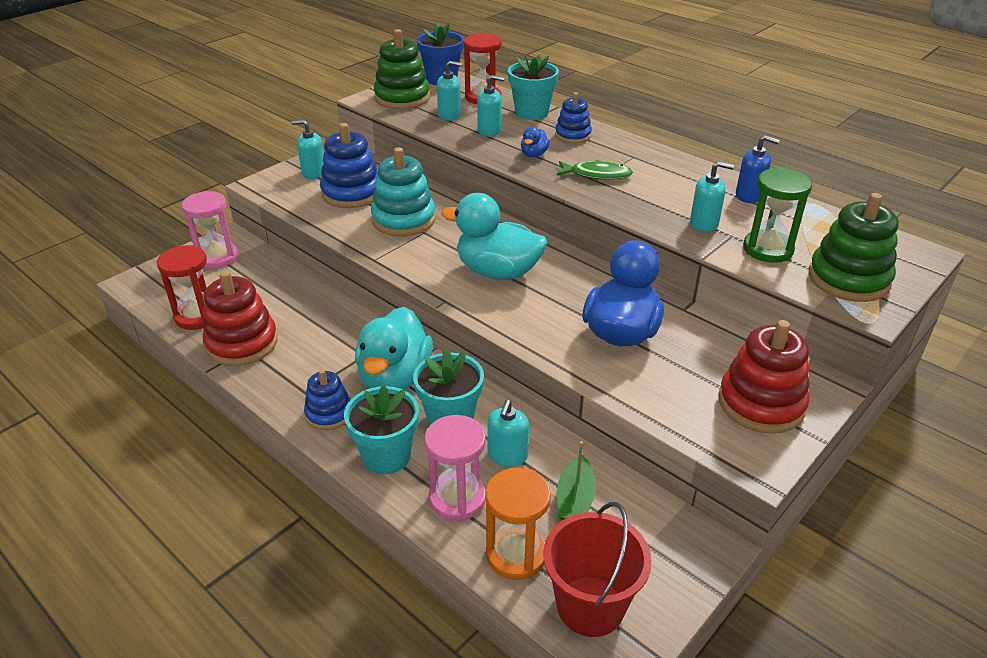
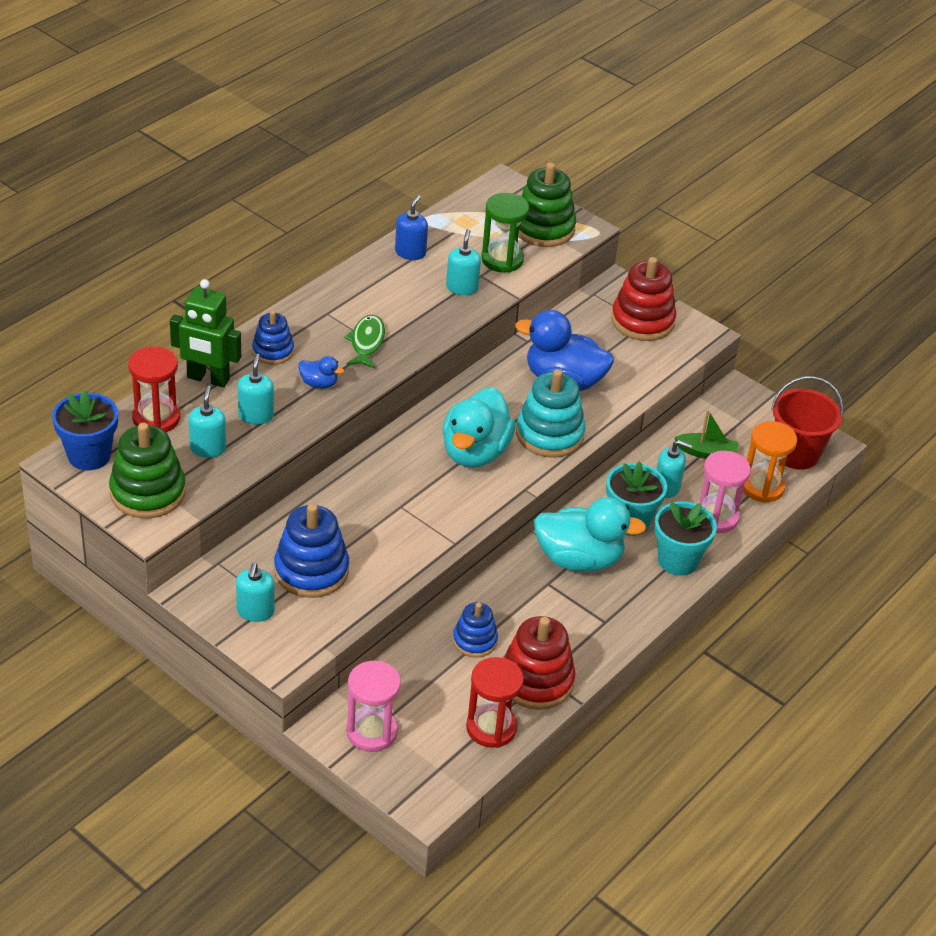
camera: 95 degrees left, 5 degrees up
(329, 413) = (631, 602): blue stacking toy -> blue stacking toy (475, 640)
(403, 220) = (374, 523): turquoise stacking toy -> turquoise stacking toy (549, 434)
(531, 112) = (208, 379): turquoise flower pot -> green robot

